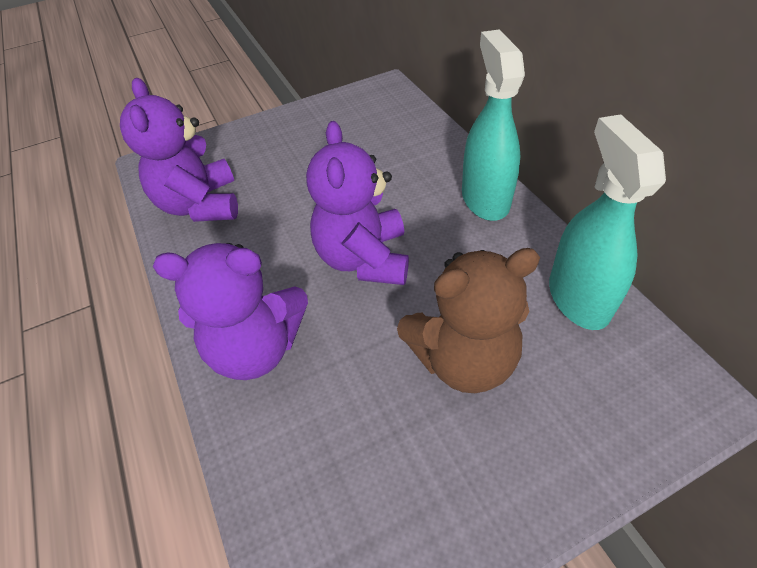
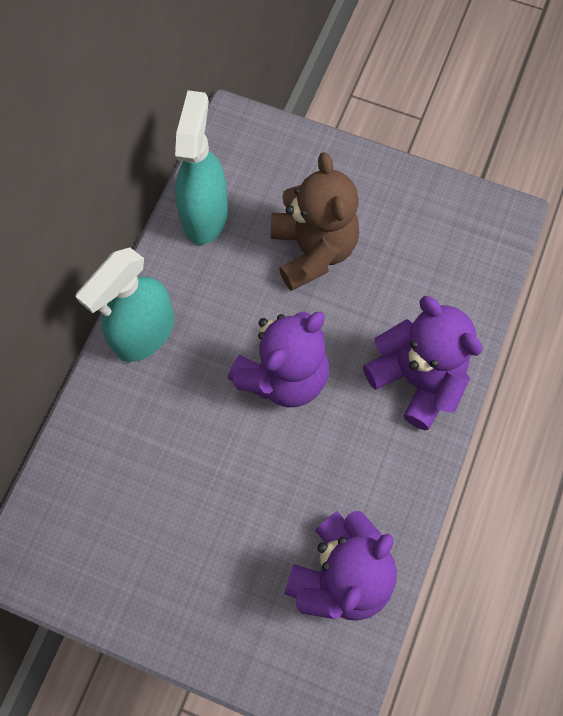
camera: 135 degrees left, 20 degrees up
(463, 359) = (313, 250): brown teddy bear -> brown teddy bear turned 45 degrees clockwise
(578, 297) = (205, 215): turquoise spray bottle -> turquoise spray bottle turned 150 degrees clockwise

